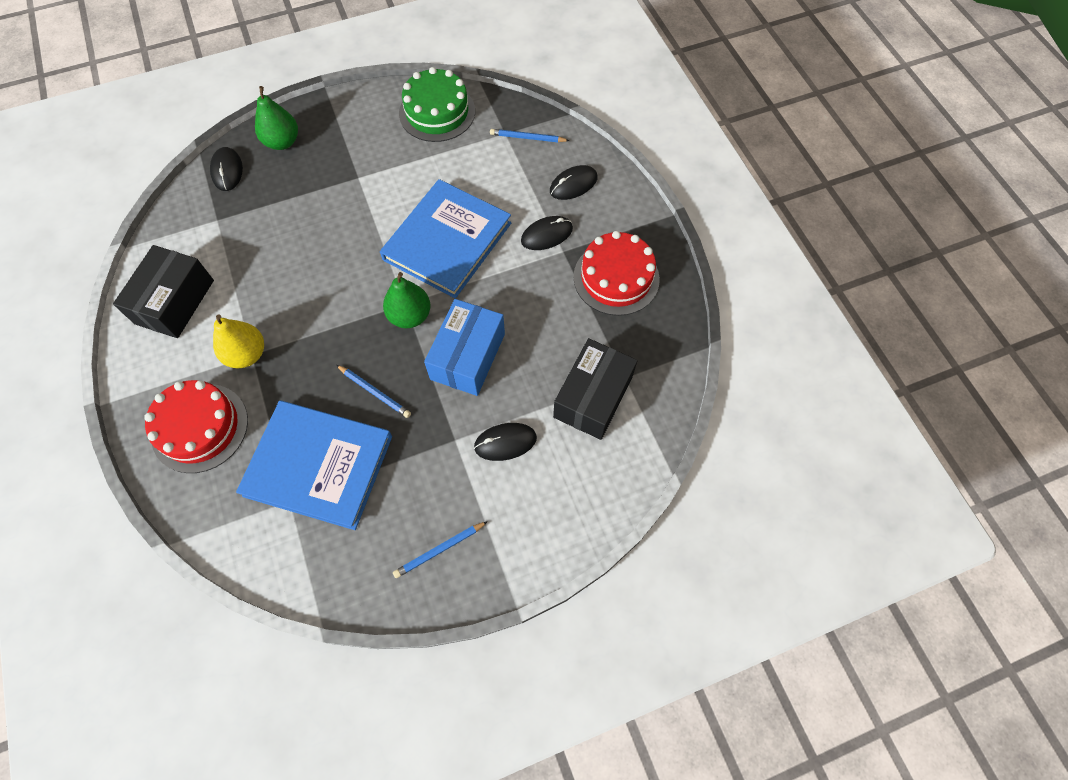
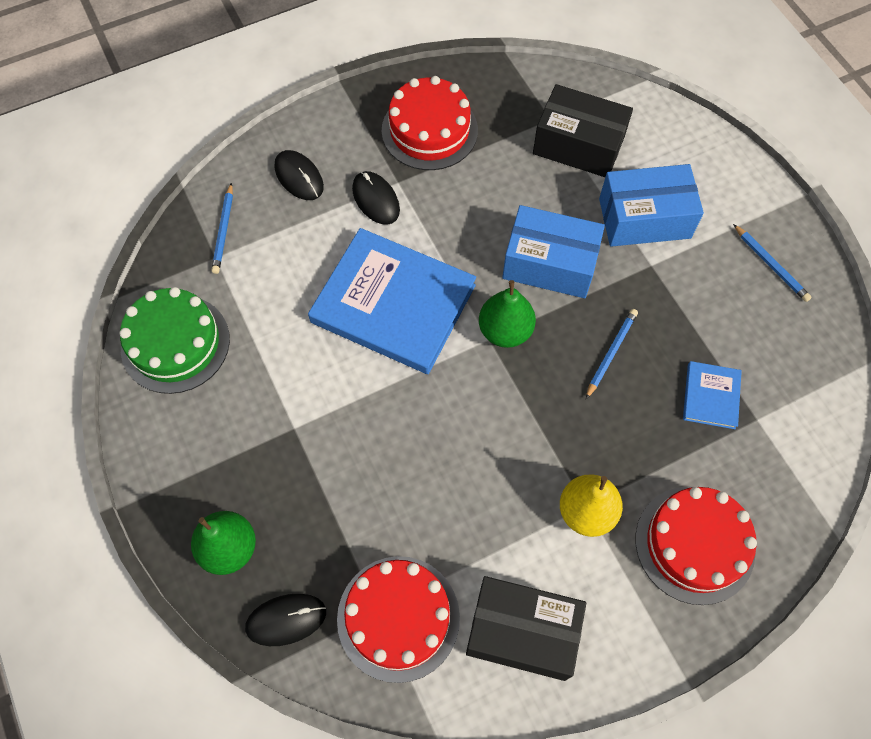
camera: 95 degrees left, 0 degrees up
(208, 230) = (398, 618): none -> red cake
(319, 465) = (711, 396): blue book -> blue book, size x0.45
(505, 442) = (644, 218): black mouse -> blue box

